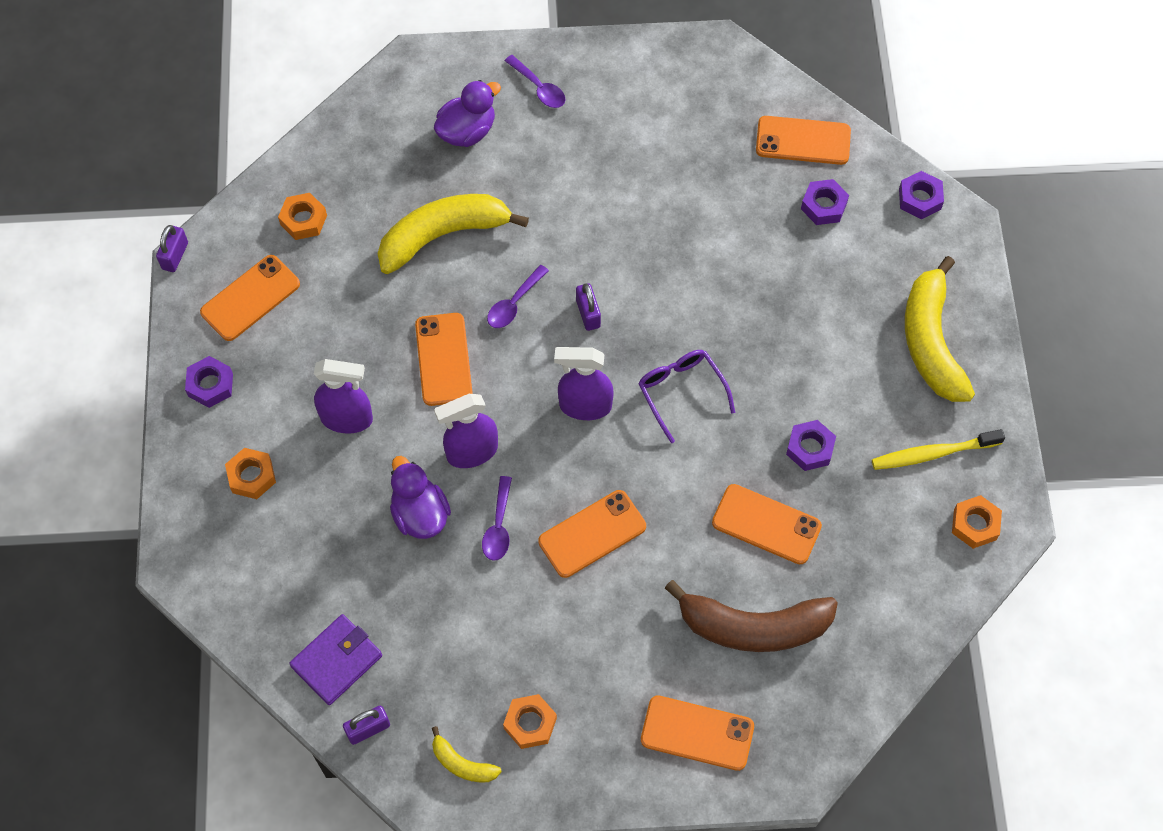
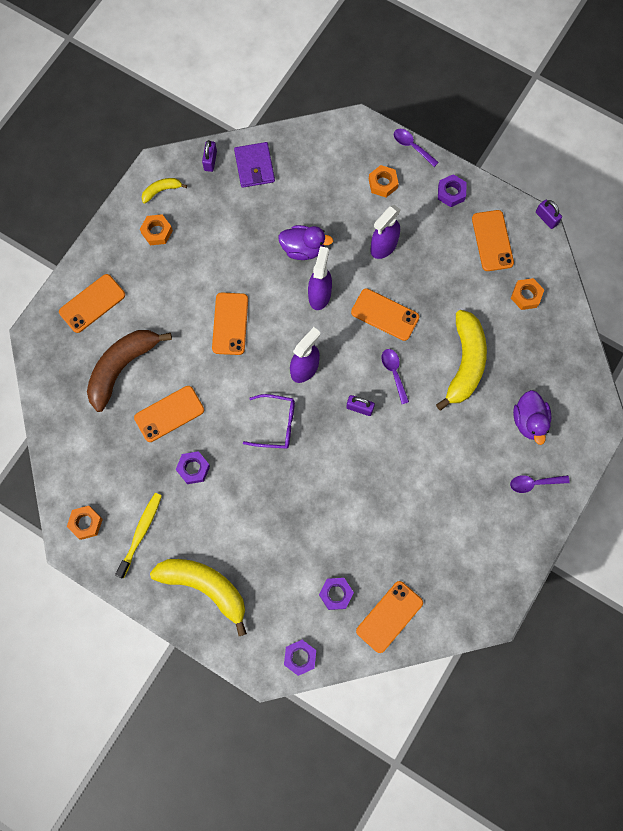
camera: 125 degrees right, 10 degrees up
(498, 526) = (268, 281): purple spoon -> purple spoon (412, 146)

